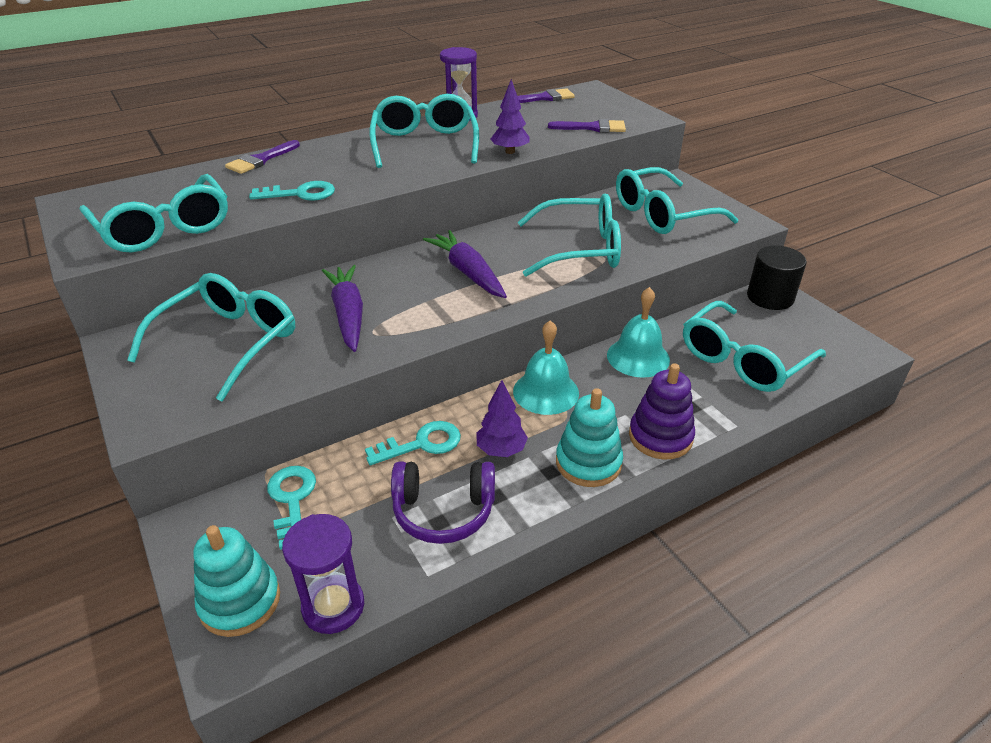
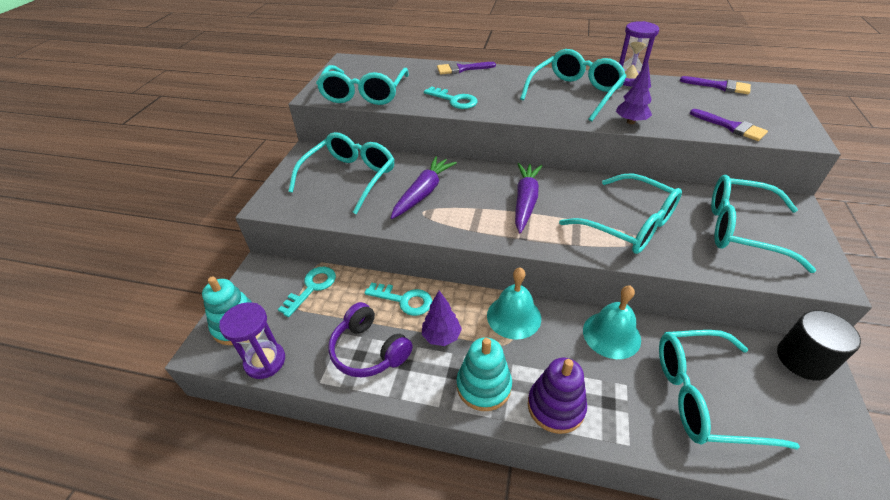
camera: 45 degrees right, 5 degrees up
(229, 342) = (350, 177): turquoise glasses -> turquoise glasses turned 45 degrees counterclockwise

